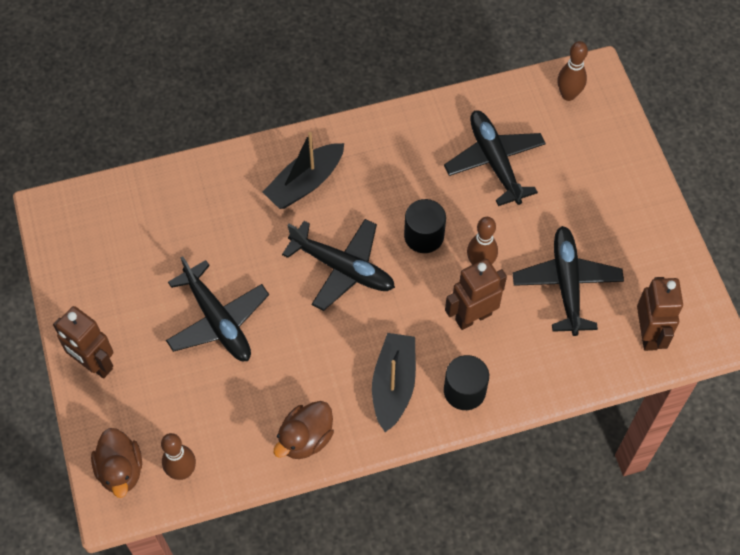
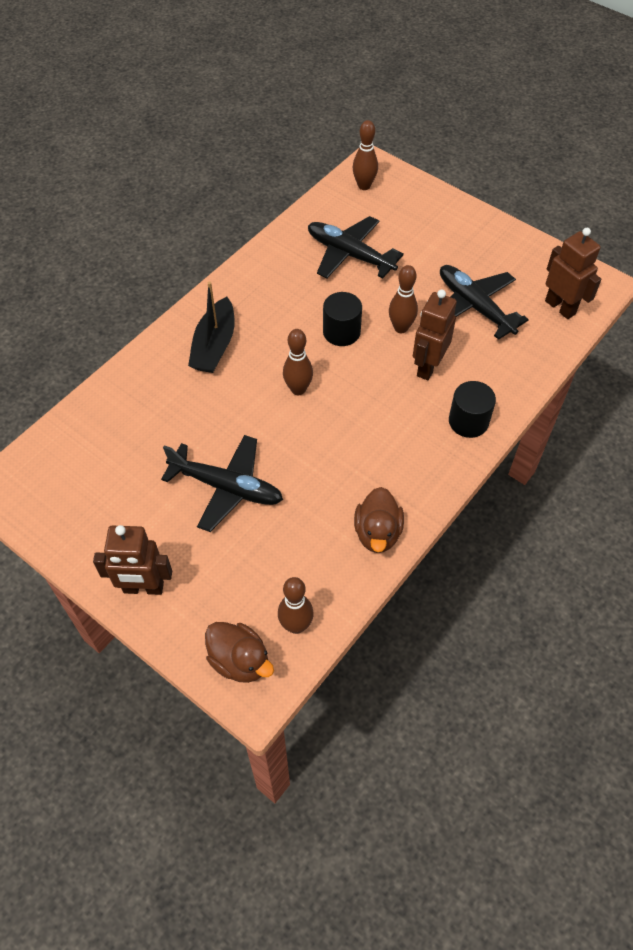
camera: 35 degrees left, 5 degrees down
(343, 268) = (298, 389): black plane -> brown bowling pin
(393, 385) = (411, 450): black boat -> none

